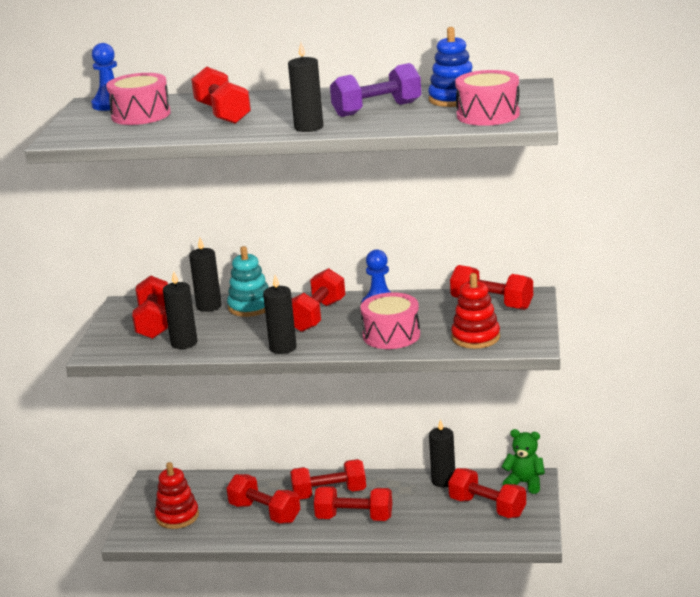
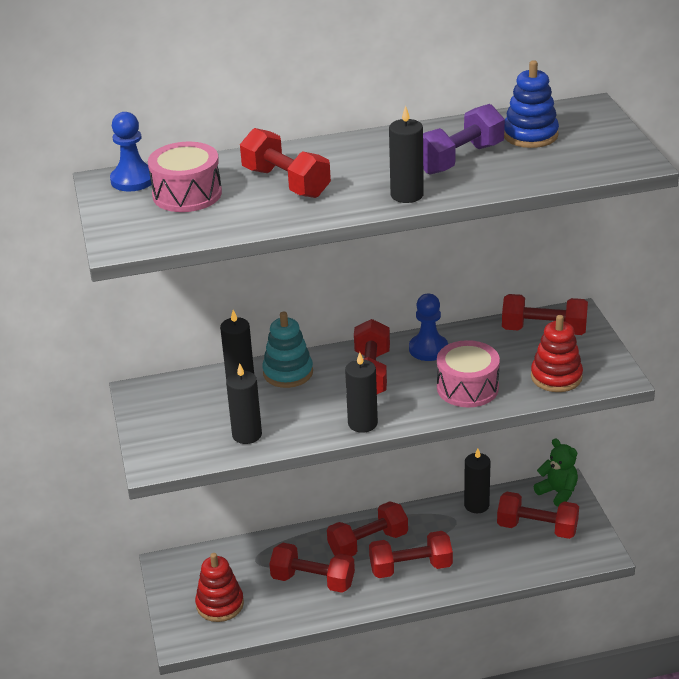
camera: 20 degrees left, 10 degrees up
(154, 323) = (192, 412): red dumbbell -> none
(488, 115) = (588, 156): pink drum -> none
(524, 483) = (558, 492): green teddy bear -> green teddy bear turned 45 degrees clockwise

